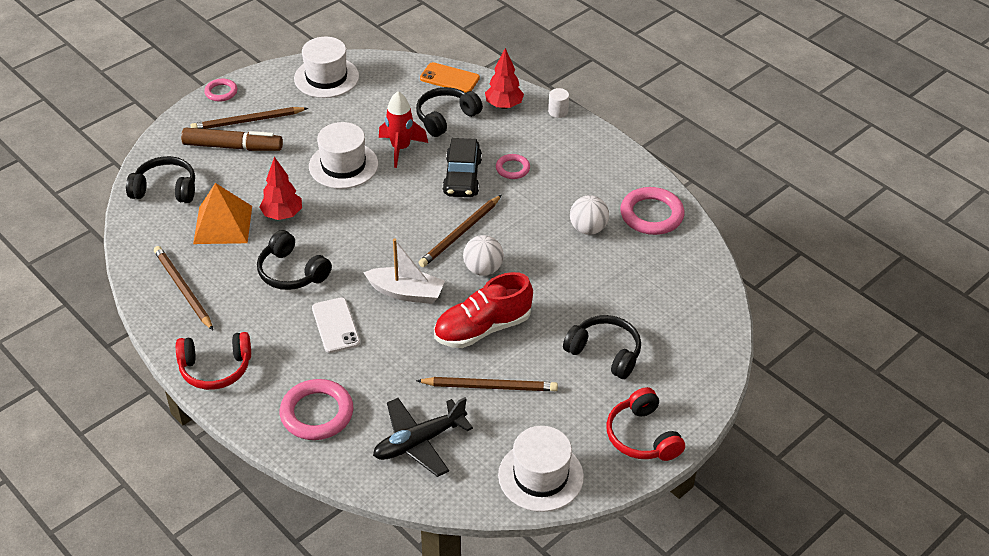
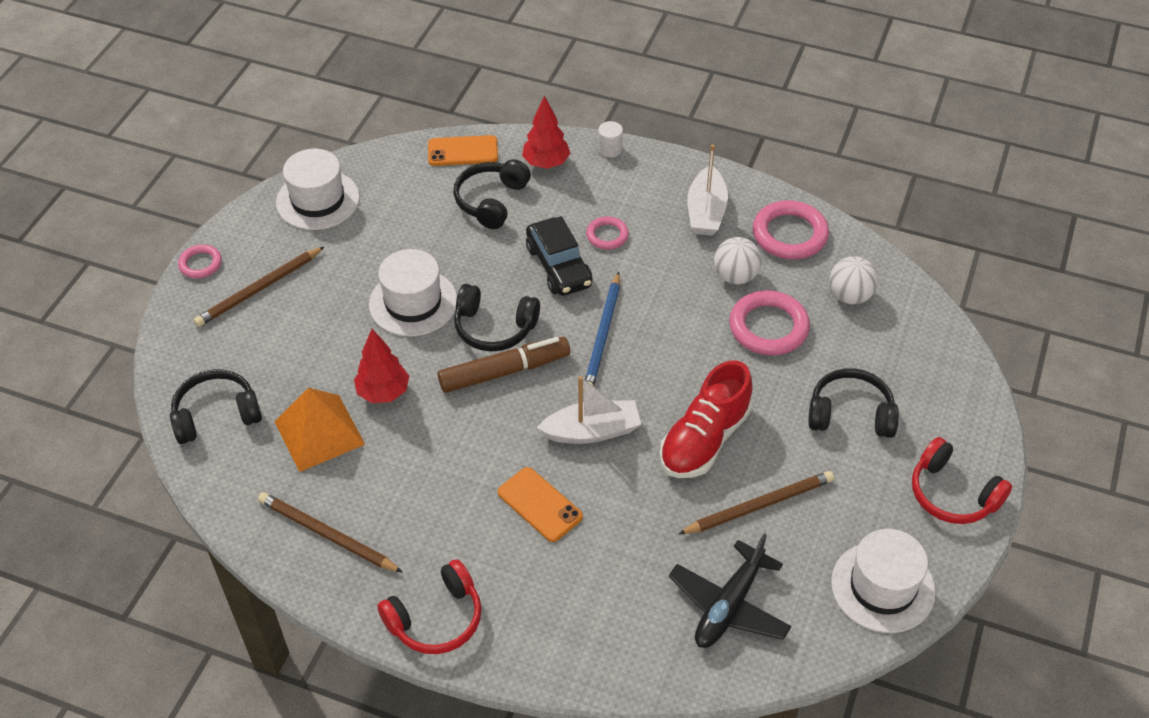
camera: 25 degrees left, 5 degrees up
(232, 147) = (263, 329): brown marker -> brown marker (504, 371)
(292, 272) = (443, 459): black headphones -> black headphones (494, 327)
(317, 413) = (592, 622): pink ring -> pink ring (768, 327)
(335, 325) = (539, 505): white phone -> orange phone
(400, 148) = (465, 257): red rocket -> none
(460, 233) = (603, 335): brown pencil -> blue pencil
(483, 269) = (657, 368): white ball -> white ball (850, 296)
(599, 177) = (706, 211): none -> white boat

